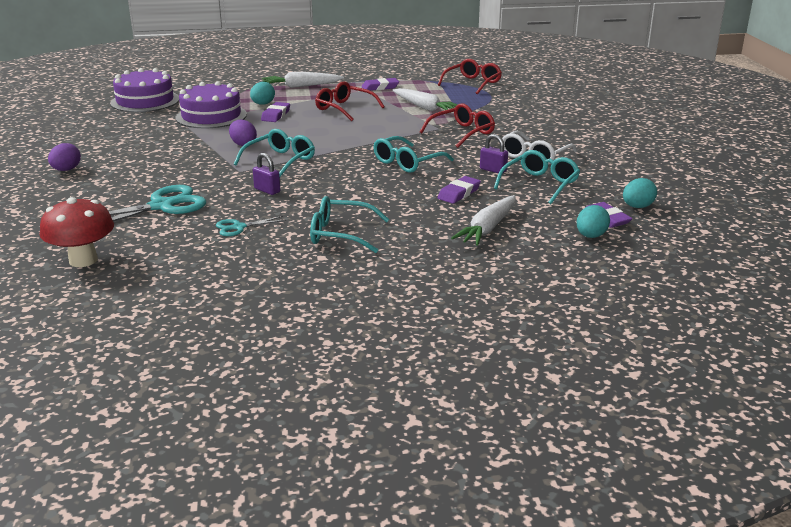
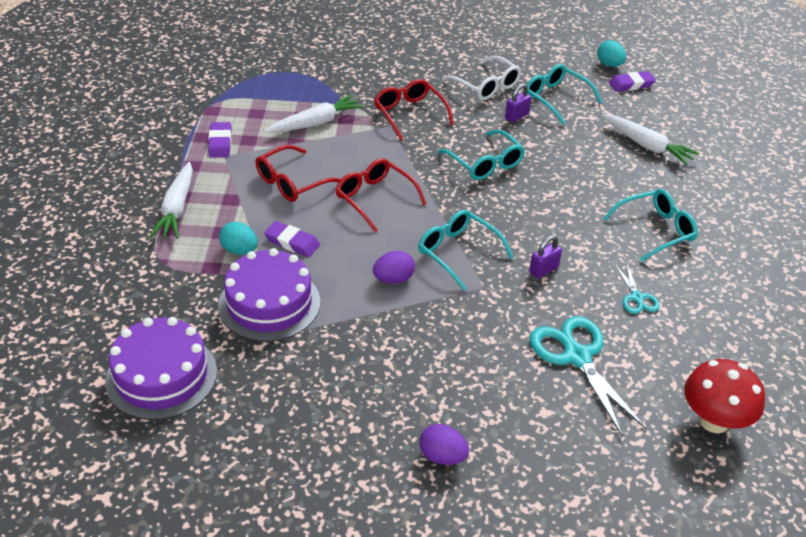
camera: 80 degrees left, 15 degrees up
(341, 234) = (655, 230): turquoise glasses -> turquoise glasses turned 135 degrees counterclockwise
(459, 193) = (570, 146): purple eraser -> none
(472, 83) = (243, 74): red glasses -> red glasses (375, 198)
(591, 236) = (663, 99): turquoise egg -> none

